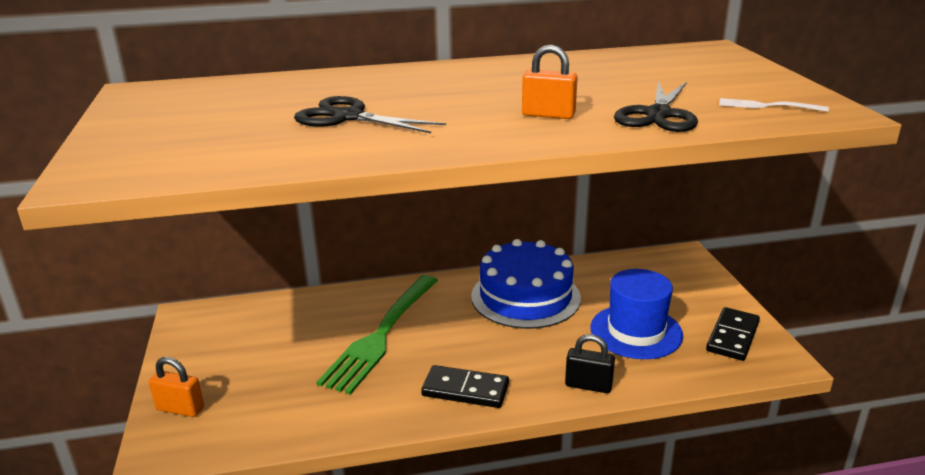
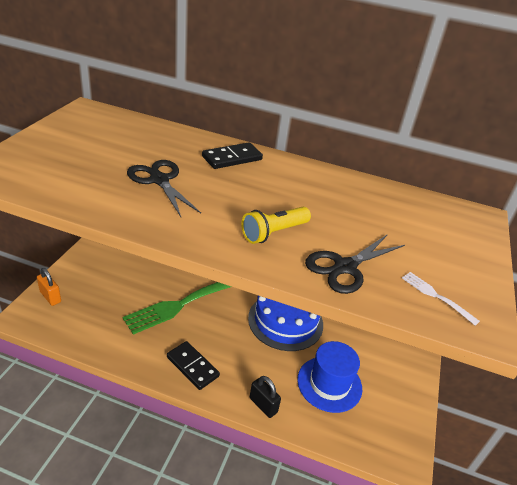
camera: 25 degrees right, 10 degrees up
(548, 115) = (274, 233): orange padlock -> yellow flashlight
(733, 337) = (390, 424): black domino -> black domino (232, 158)

